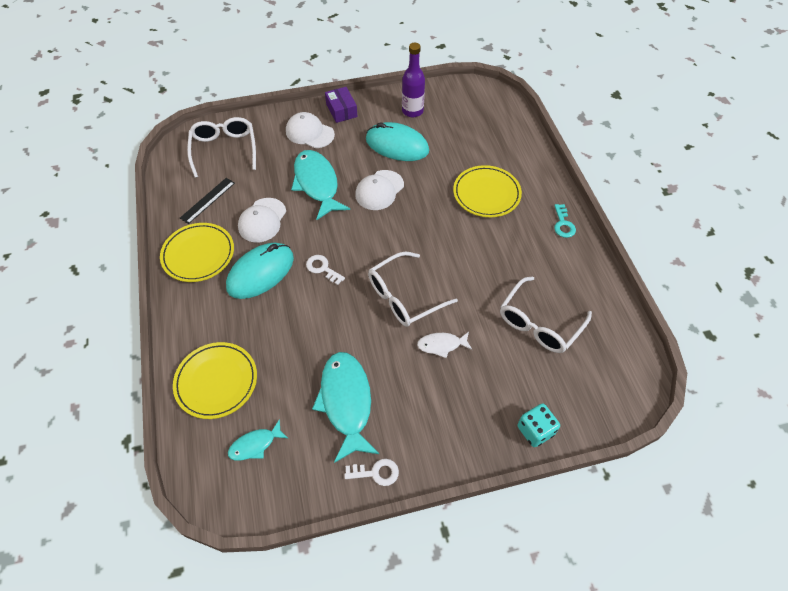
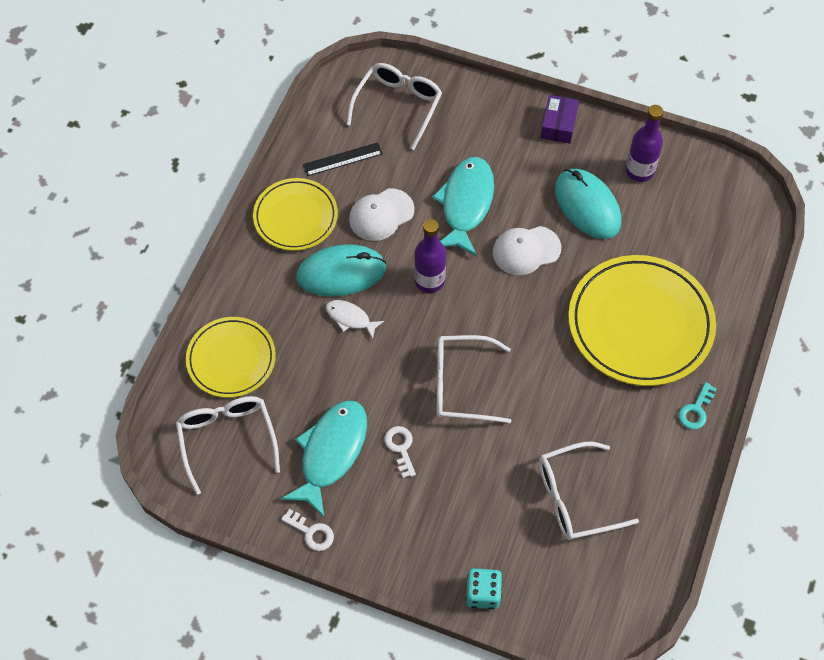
camera: 35 degrees right, 5 degrees up
(255, 444) = (227, 439): turquoise fish -> white glasses
(309, 133) = (502, 135): white cap -> none
(322, 268) = (403, 305): white key -> white key (400, 448)
(329, 243) = (429, 280): none -> purple bottle
(441, 345) = (460, 457): white fish -> white fish (350, 318)
(486, 194) = (640, 324): yellow plate -> yellow plate, size x1.66

